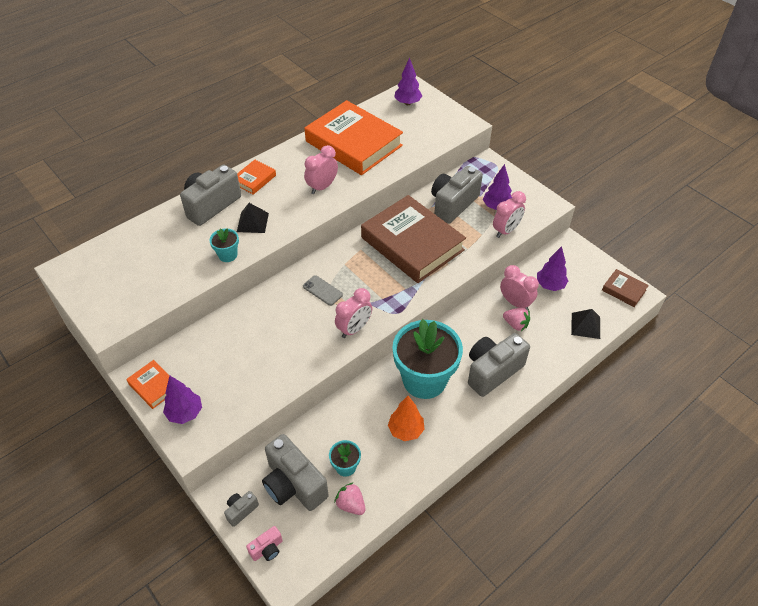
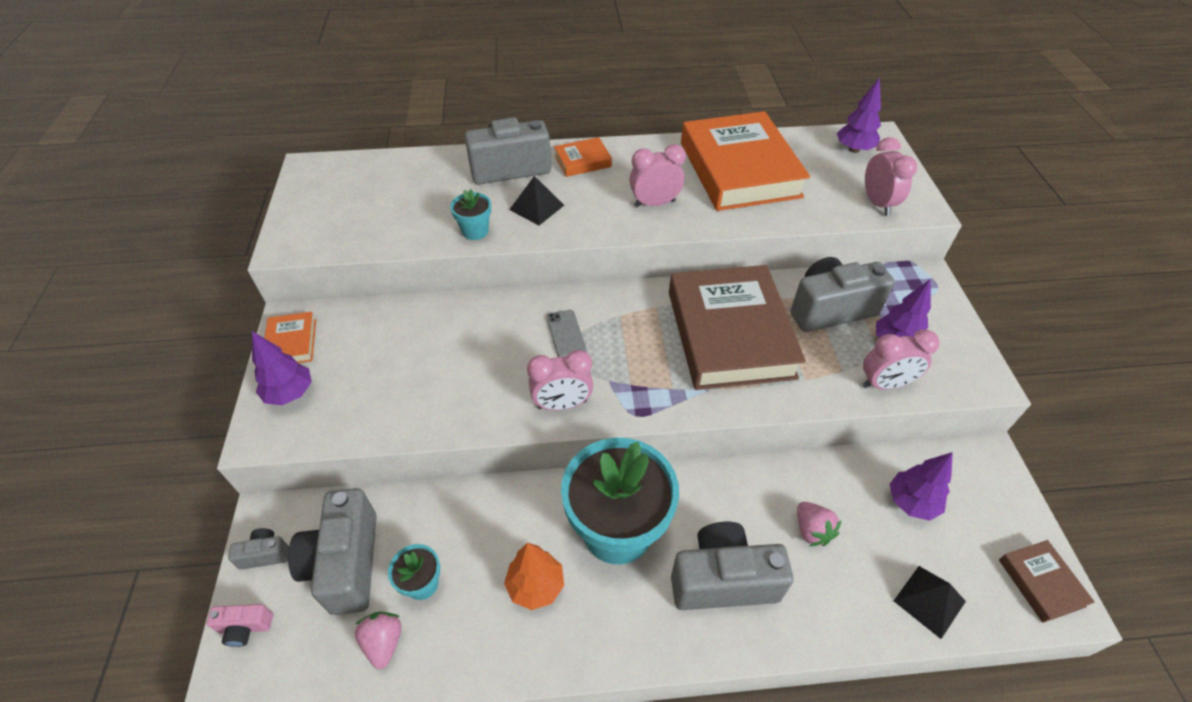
camera: 35 degrees right, 0 degrees up
(515, 303) = (835, 497): pink clock -> pink clock (877, 203)

